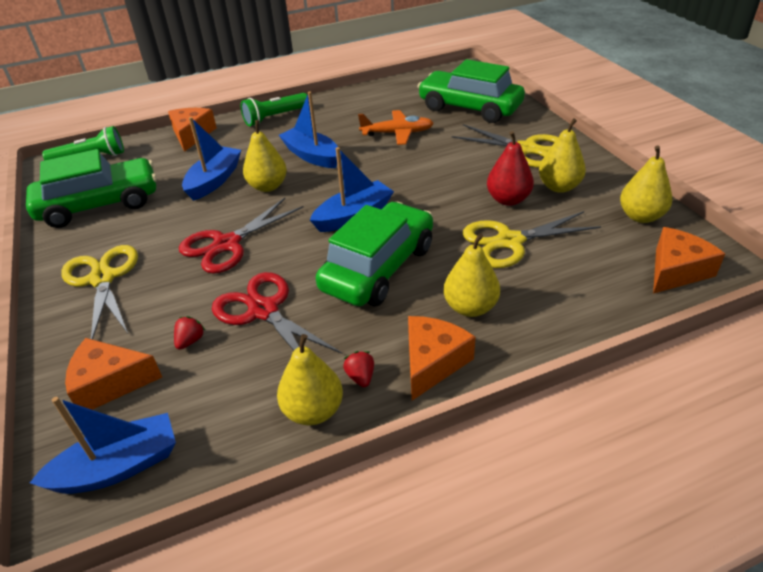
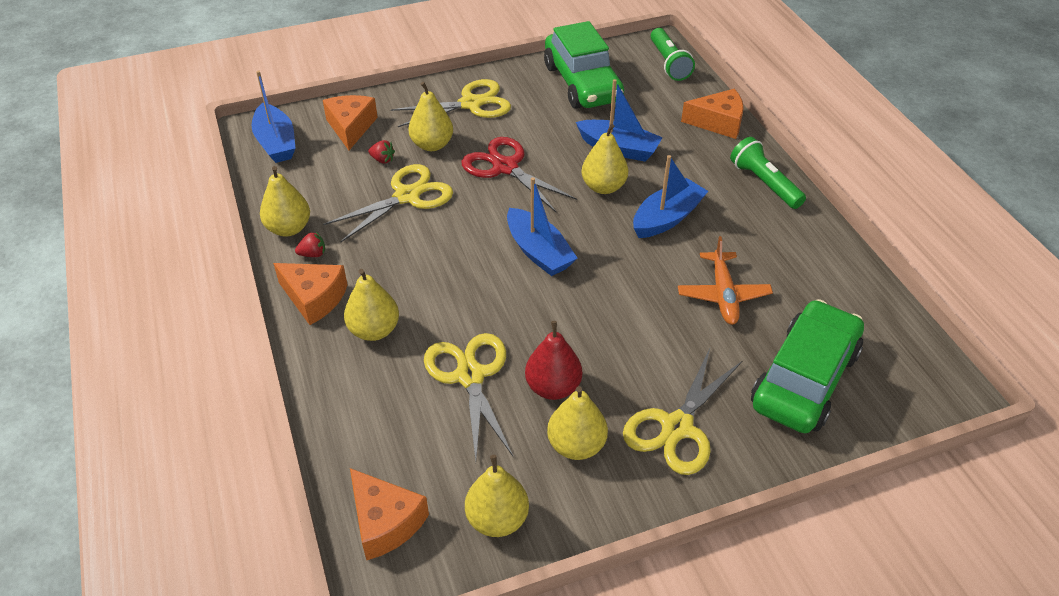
camera: 90 degrees right, 5 degrees up
(172, 301) = (432, 145): none -> yellow pear
(263, 310) = (407, 196): red scissors -> yellow scissors
(378, 268) = (448, 268): green car -> none

